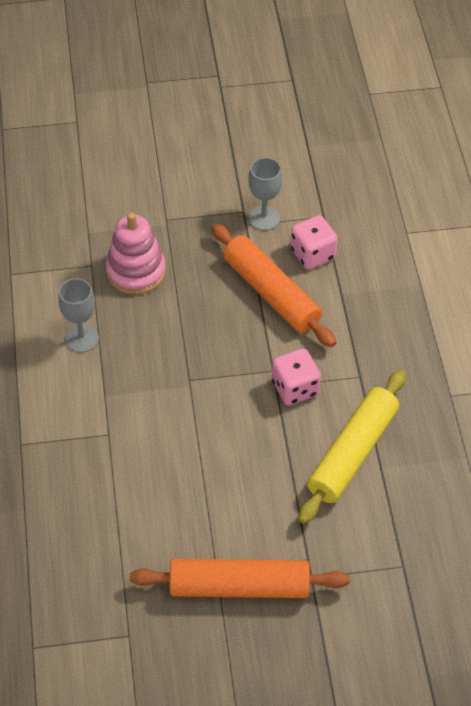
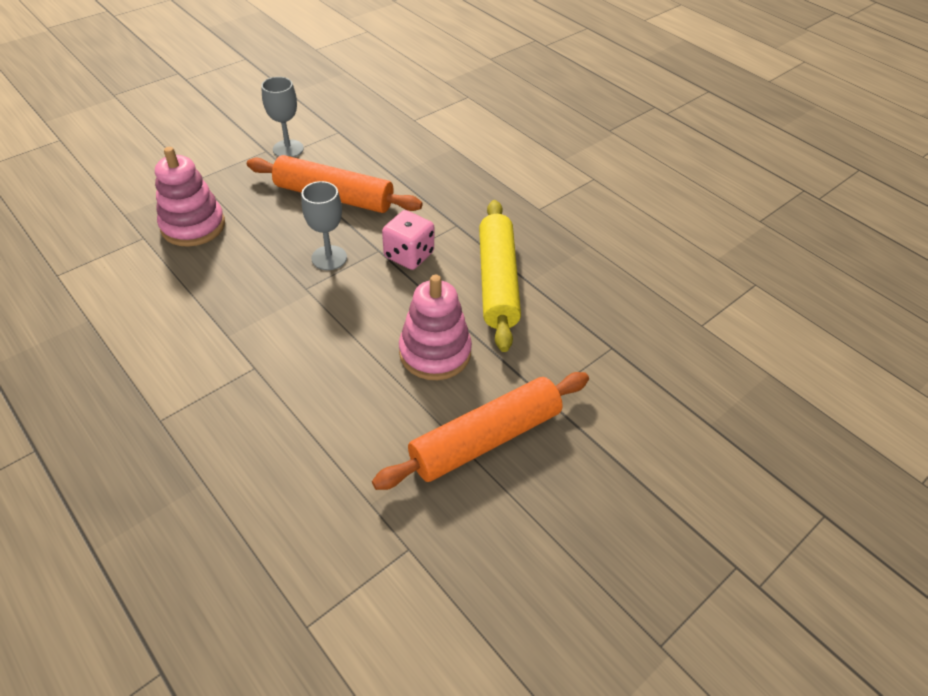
camera: 35 degrees left, 5 degrees down
(82, 338) = (171, 299): grey goblet -> grey goblet (329, 258)
(252, 493) = (435, 352): none -> pink stacking toy
(312, 254) = (349, 158): pink dice -> none

